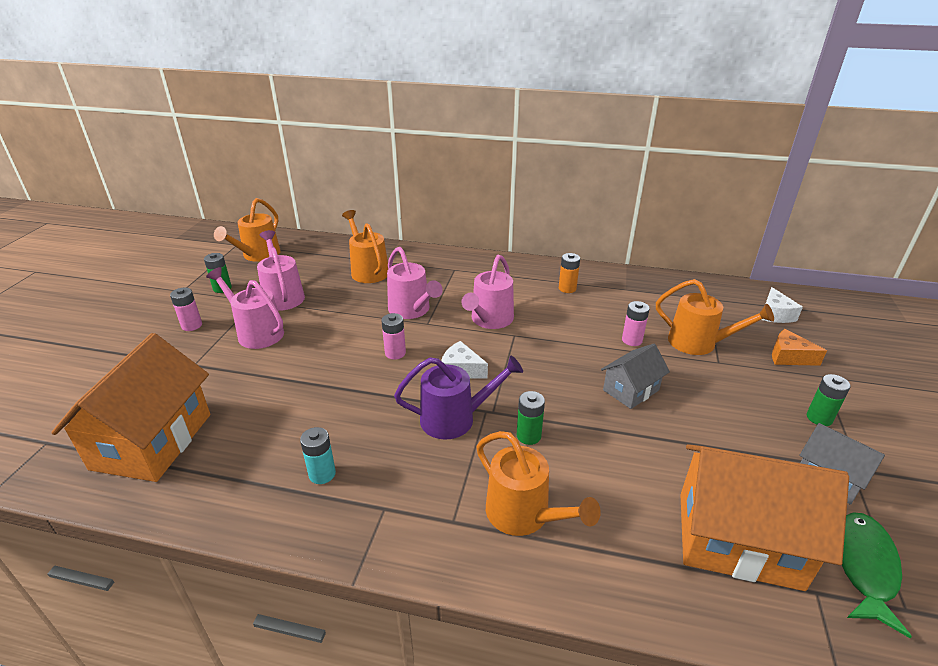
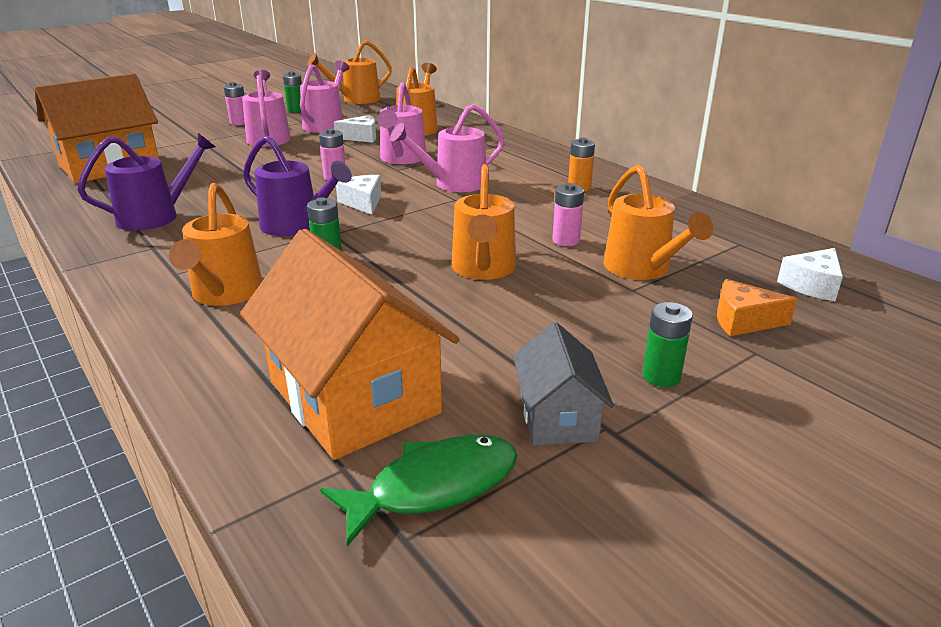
camera: 40 degrees right, 5 degrees down
(322, 474) = (156, 216): turquoise battery -> purple watering can
(340, 299) = (361, 137): none -> white cheese
(631, 390) = (483, 269): grey house -> orange watering can
(789, 357) = (743, 321): orange cheese -> orange cheese turned 60 degrees counterclockwise

